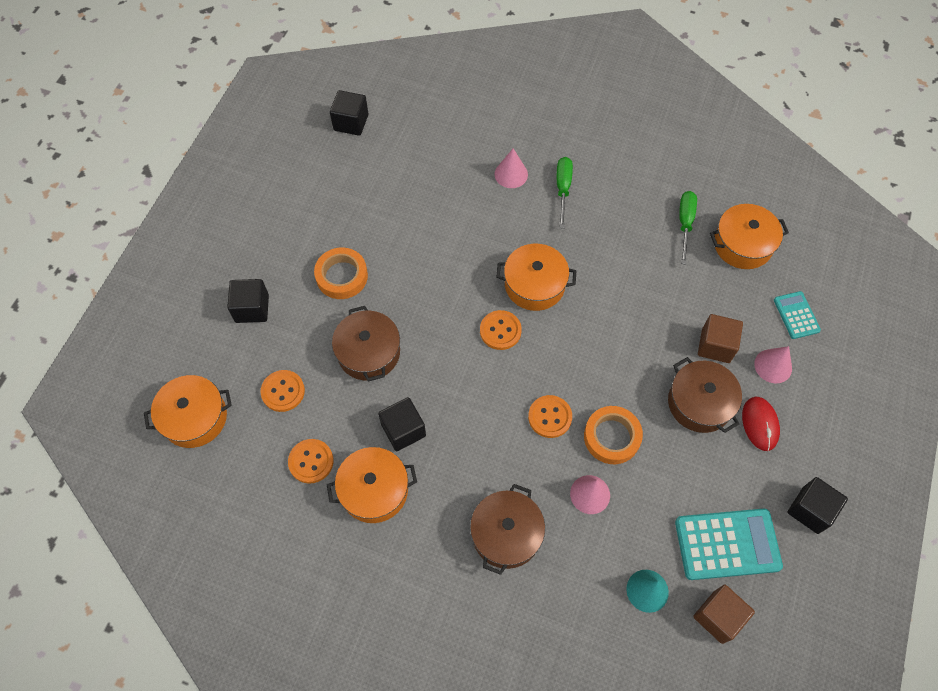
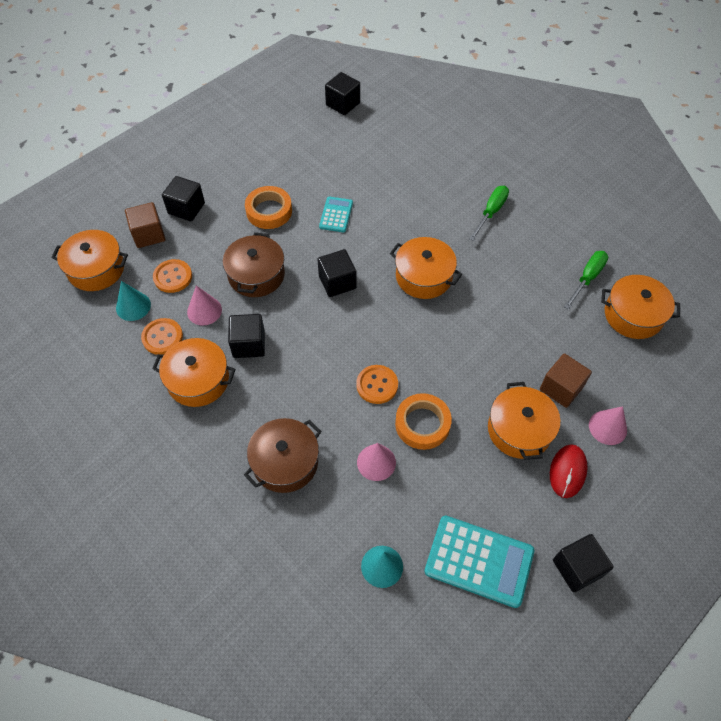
camera: 25 degrees right, 5 degrees down
(260, 441) = (133, 306): none -> turquoise cone
(454, 326) = (337, 282): none -> black cube
(500, 331) = (374, 301): orange button -> none
(511, 174) = (452, 185): pink cone -> pink cone (204, 310)
(699, 403) = (519, 430): brown pot -> orange pot
(718, 617) = (435, 620): brown cube -> brown cube (149, 234)
(796, 315) = (654, 393): turquoise calculator -> turquoise calculator (336, 215)

